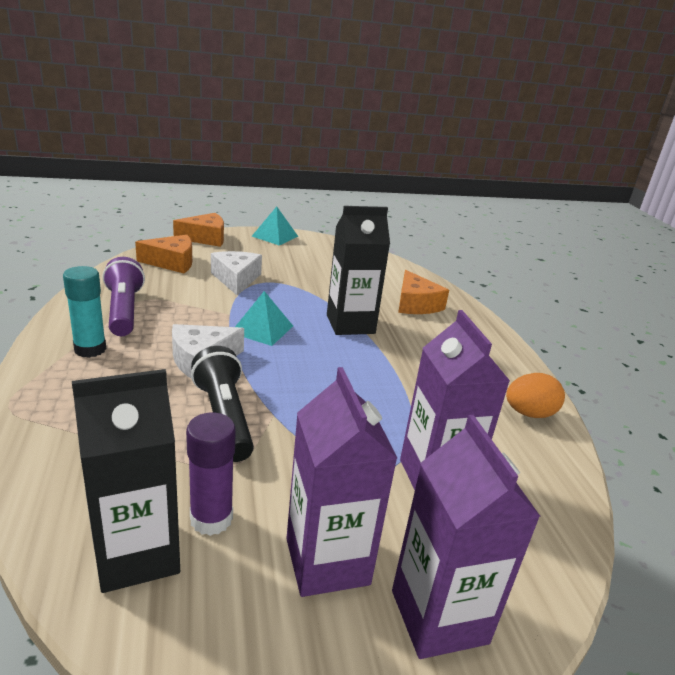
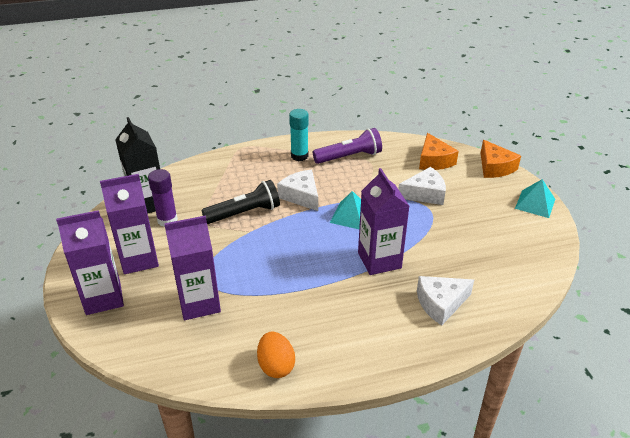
camera: 90 degrees right, 10 degrees up
(350, 324) = (379, 260): black carton -> purple carton
(416, 304) = (440, 303): orange cheese -> white cheese

